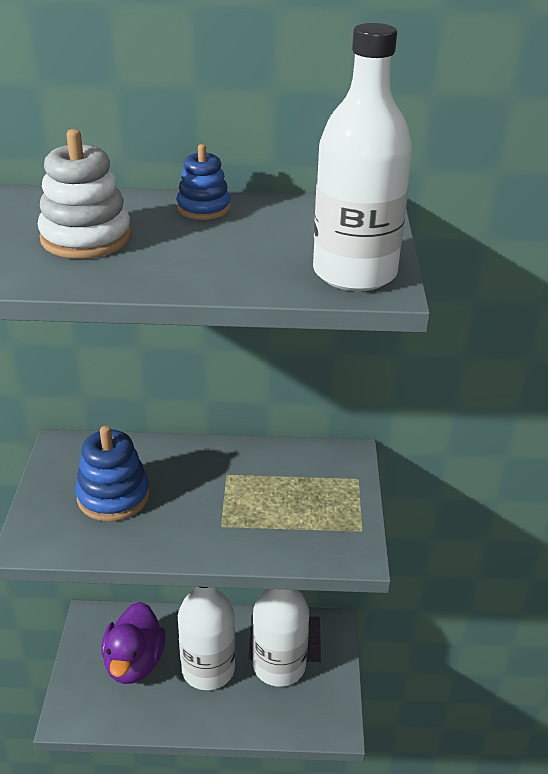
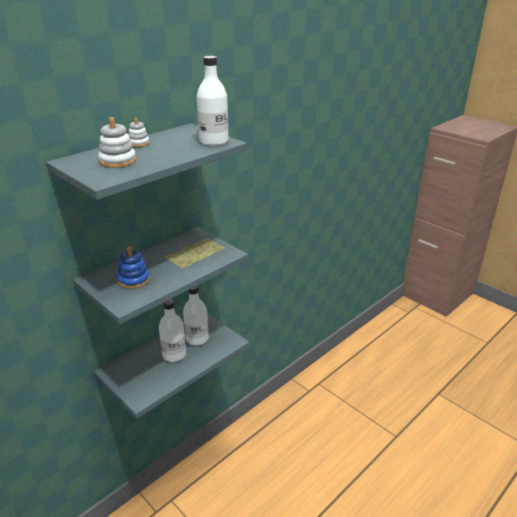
camera: 45 degrees left, 5 degrees down
(134, 662) = (145, 370): purple duck -> none
(203, 208) = (138, 143): blue stacking toy -> white stacking toy

